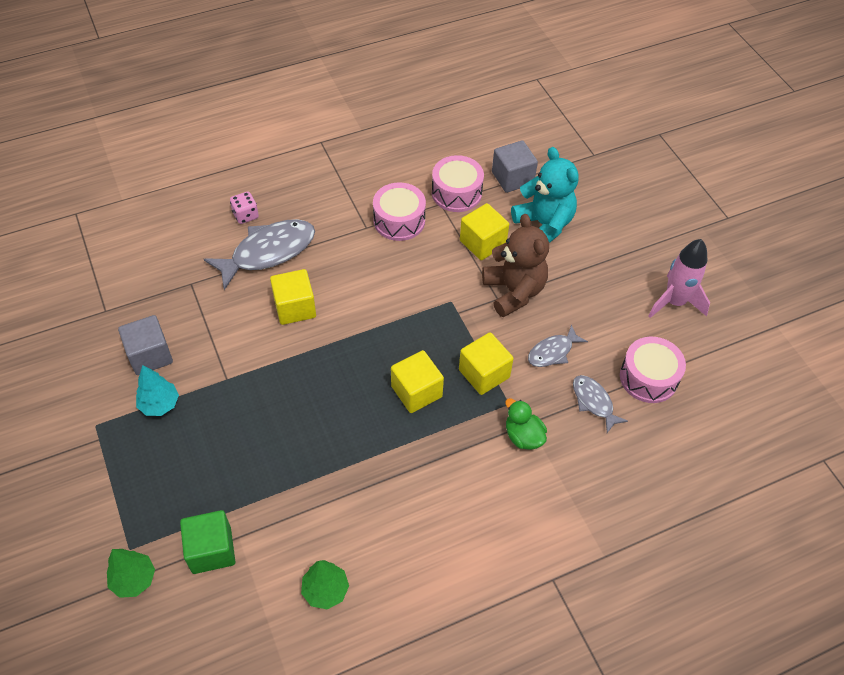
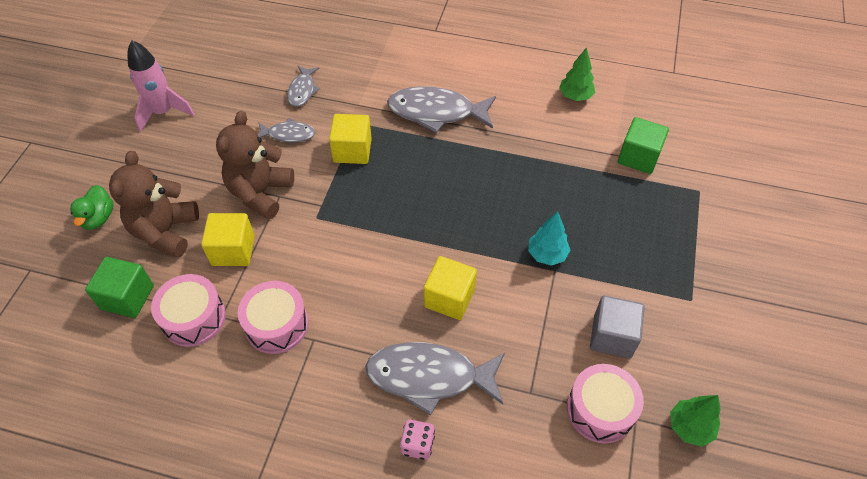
camera: 140 degrees left, 0 degrees up
(134, 579) = (703, 170): green tree -> green tree (689, 427)
(160, 404) = (625, 283): turquoise tree -> turquoise tree (547, 254)
(416, 391) = (413, 168): yellow cube -> none
(449, 465) = (436, 112): none -> grey fish
(512, 178) = (127, 297): grey cube -> green cube
(523, 436) = (371, 100): green duck -> green duck (98, 218)
(544, 225) = (165, 231): turquoise teddy bear -> brown teddy bear
(648, 378) = (249, 82): pink drum -> pink drum (600, 410)

